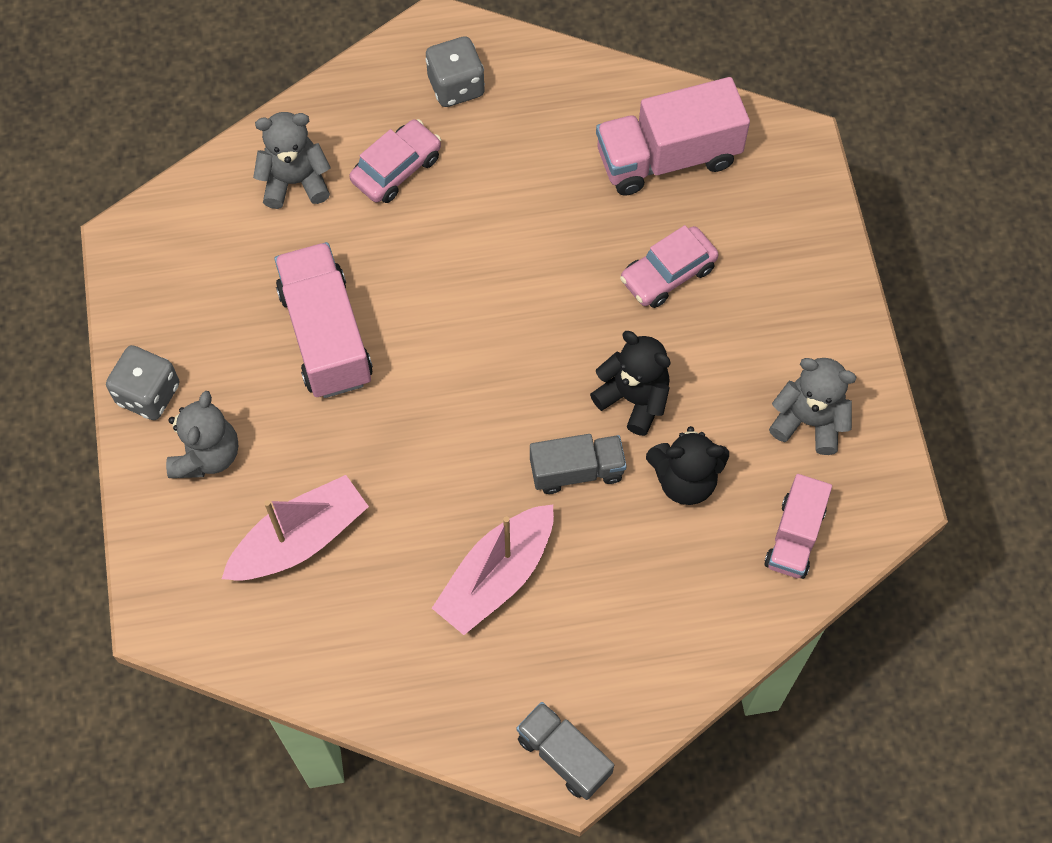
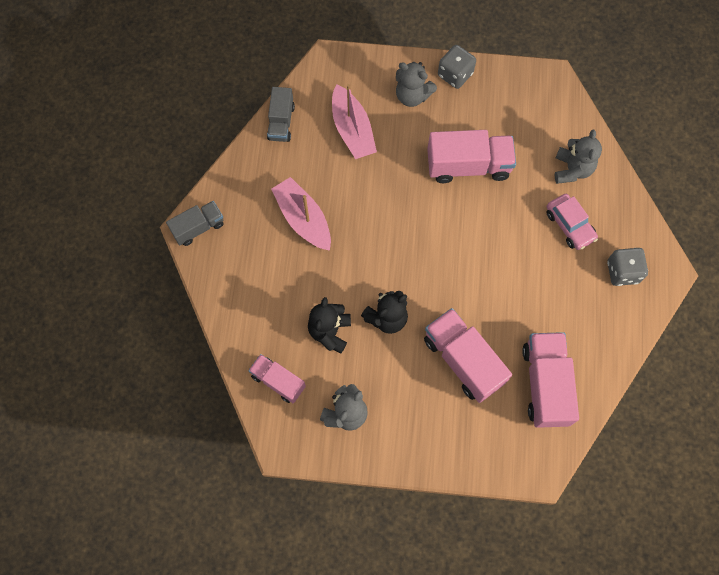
camera: 105 degrees right, 5 degrees up
(576, 470) = (351, 275): grey truck -> grey truck (281, 122)
(668, 274) = (463, 360): pink car -> pink truck

